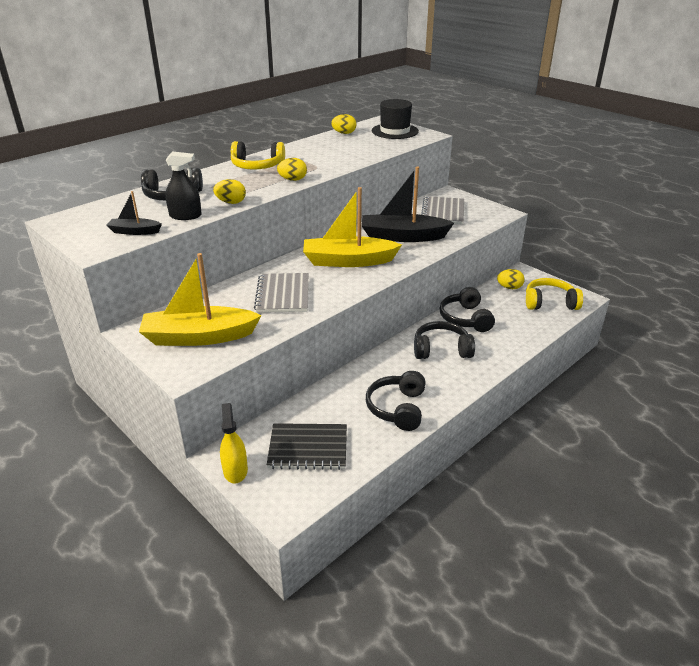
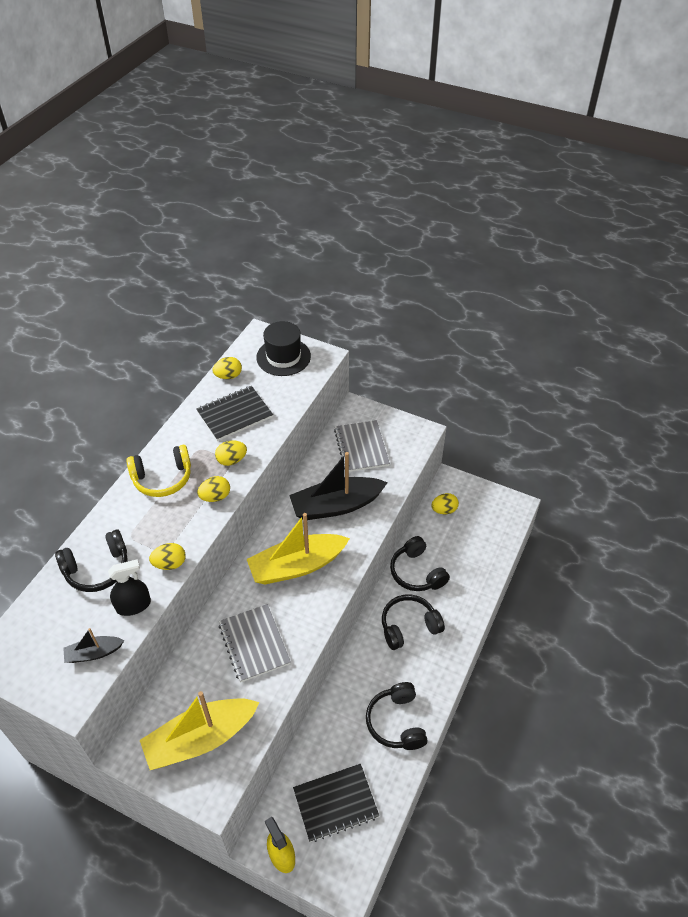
camera: 20 degrees left, 15 degrees up
(319, 166) = (232, 460): none -> yellow egg
(336, 149) = (235, 414): none -> black notebook
(549, 303) = (488, 523): yellow headphones -> none

